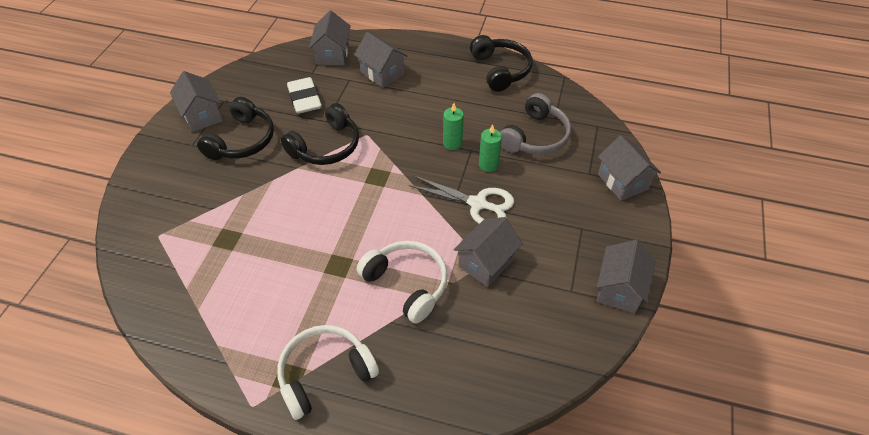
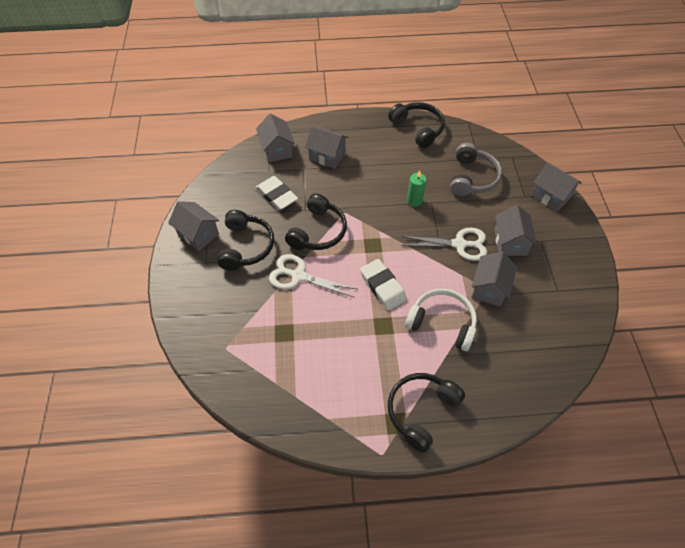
camera: 20 degrees left, 5 degrees up
(278, 186) = (298, 276): none -> white scissors
(325, 373) = (421, 411): white headphones -> black headphones
(362, 223) = (382, 286): none -> white eraser
(488, 165) = (450, 210): green candle -> none
(619, 289) = (588, 278): grey house -> grey house (510, 242)

